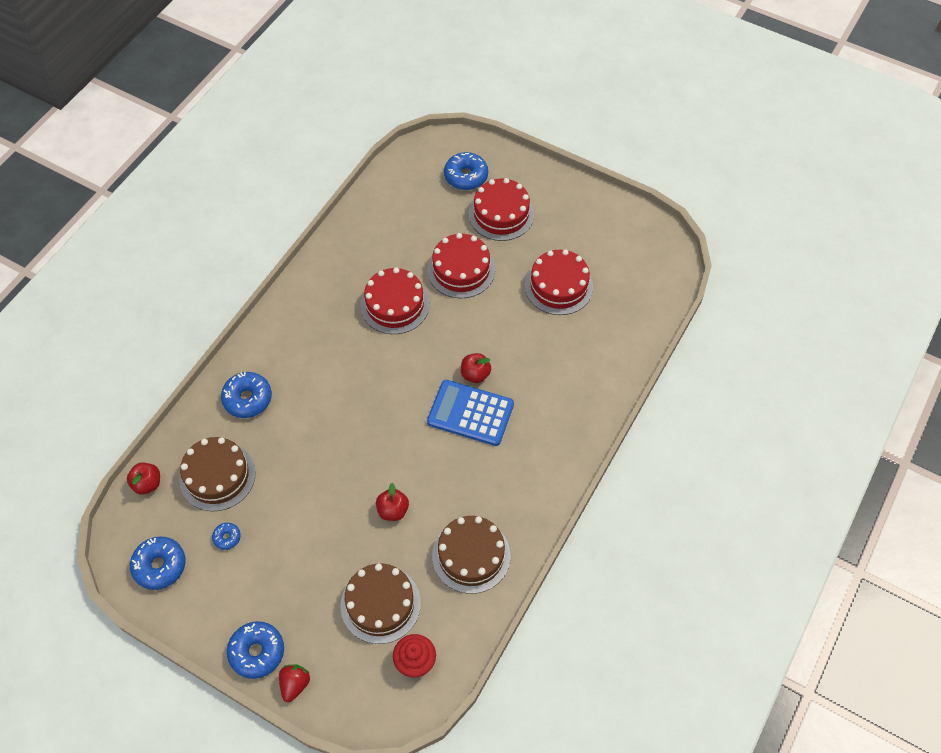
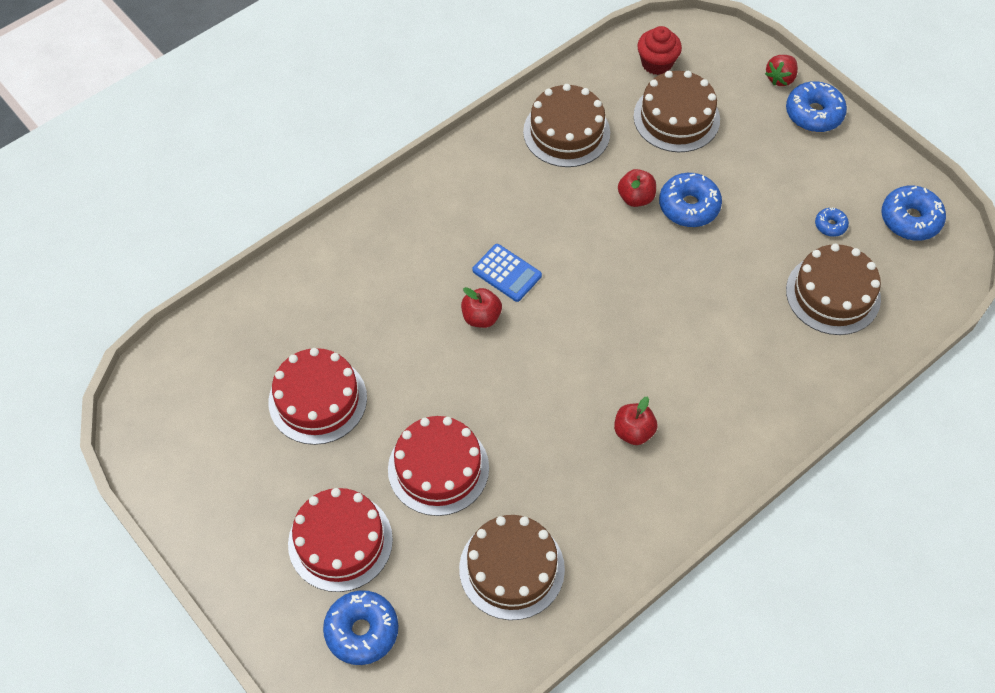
camera: 160 degrees left, 0 degrees up
(147, 484) = (920, 311): red apple -> red apple (633, 432)
(247, 399) = (780, 376): blue donut -> blue donut (689, 206)
(393, 230) = (511, 568): none -> brown cake
(395, 305) = (550, 445): red cake -> none
(470, 413) = (507, 273): blue calculator -> blue calculator, size x0.61

